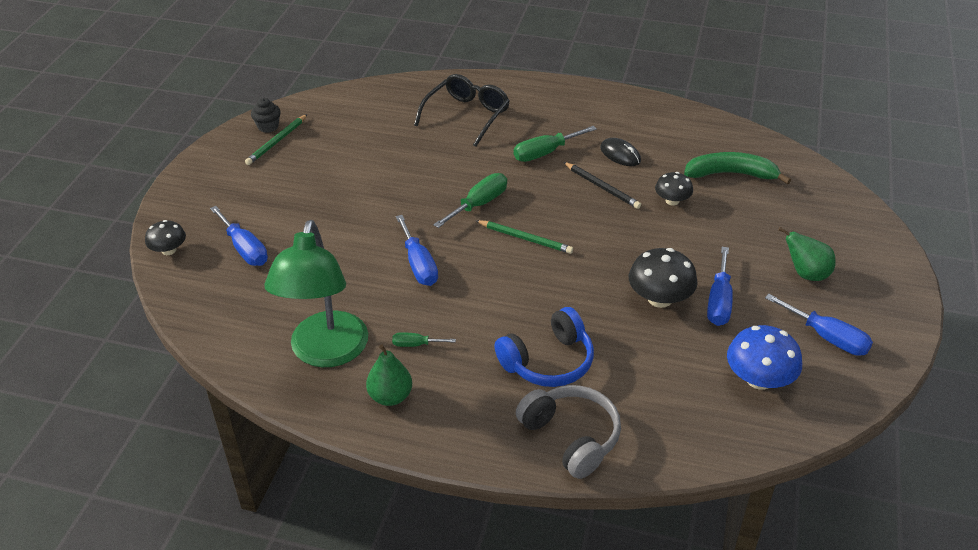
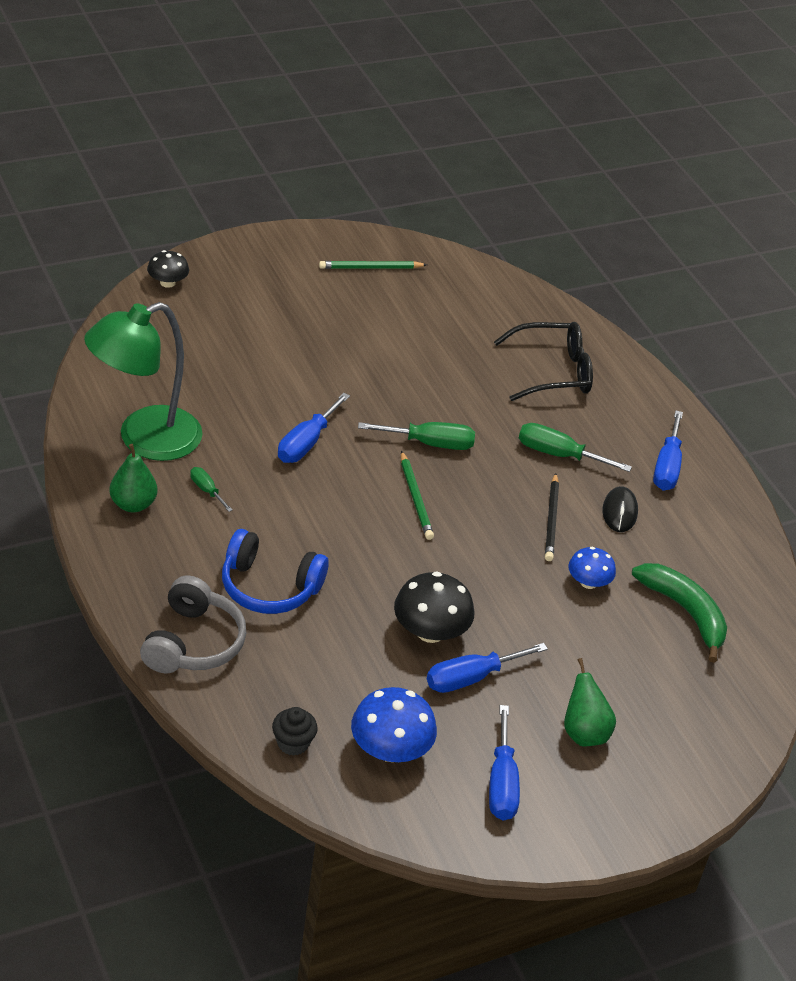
camera: 45 degrees right, 0 degrees up
(245, 249) = (214, 325): blue screwdriver -> blue screwdriver (667, 467)
(268, 126) = (384, 251): black cupcake -> black cupcake (293, 743)
(672, 201) = (588, 582): black mushroom -> blue mushroom

